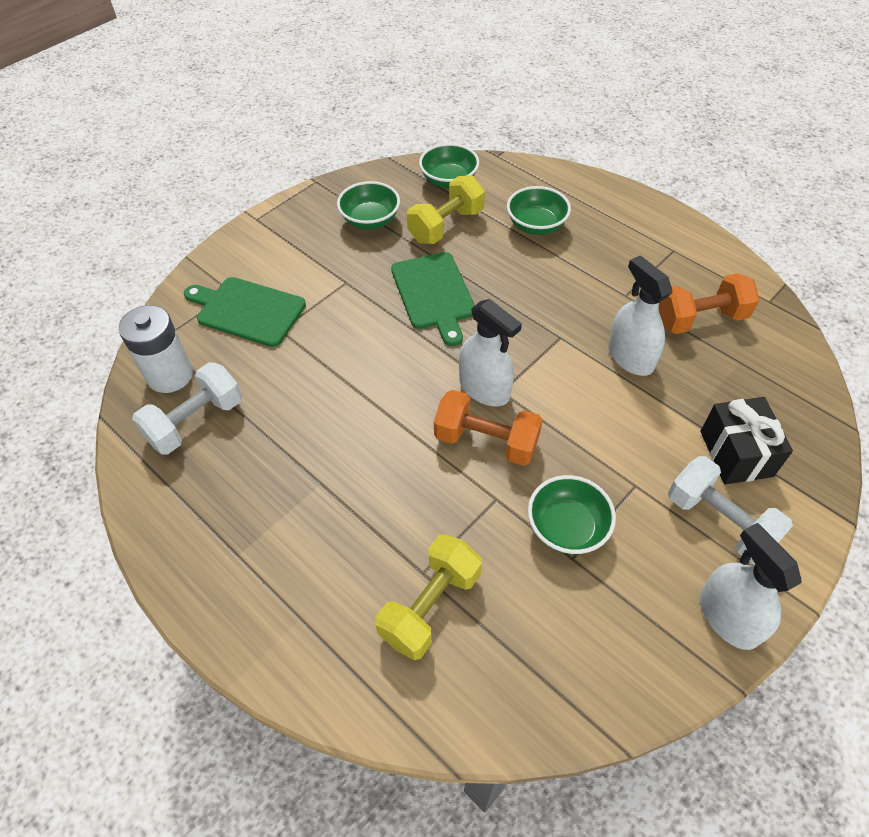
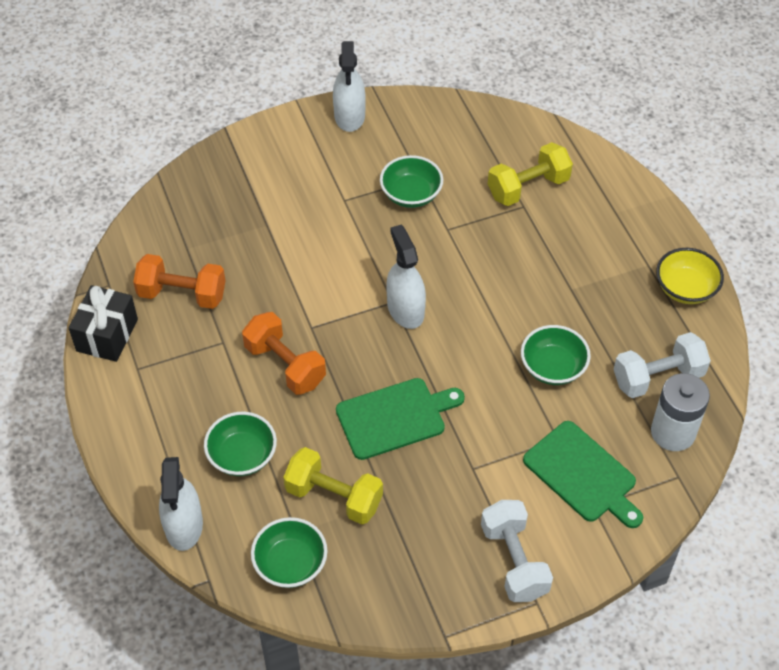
camera: 155 degrees left, 0 degrees up
(183, 540) = (685, 288): none -> yellow bowl
(370, 220) = (410, 541): green bowl -> green bowl (553, 367)
(434, 294) = (395, 417): green cutting board -> green cutting board turned 60 degrees clockwise
(446, 225) = (334, 497): yellow dumbbell -> yellow dumbbell turned 45 degrees clockwise
(486, 441) = (430, 269): orange dumbbell -> orange dumbbell (285, 365)
(630, 357) = (268, 287): white spray bottle -> white spray bottle (184, 525)
(719, 521) = (308, 160): white dumbbell -> white dumbbell (514, 561)
(736, 453) = (257, 191): black gift -> black gift (107, 335)

